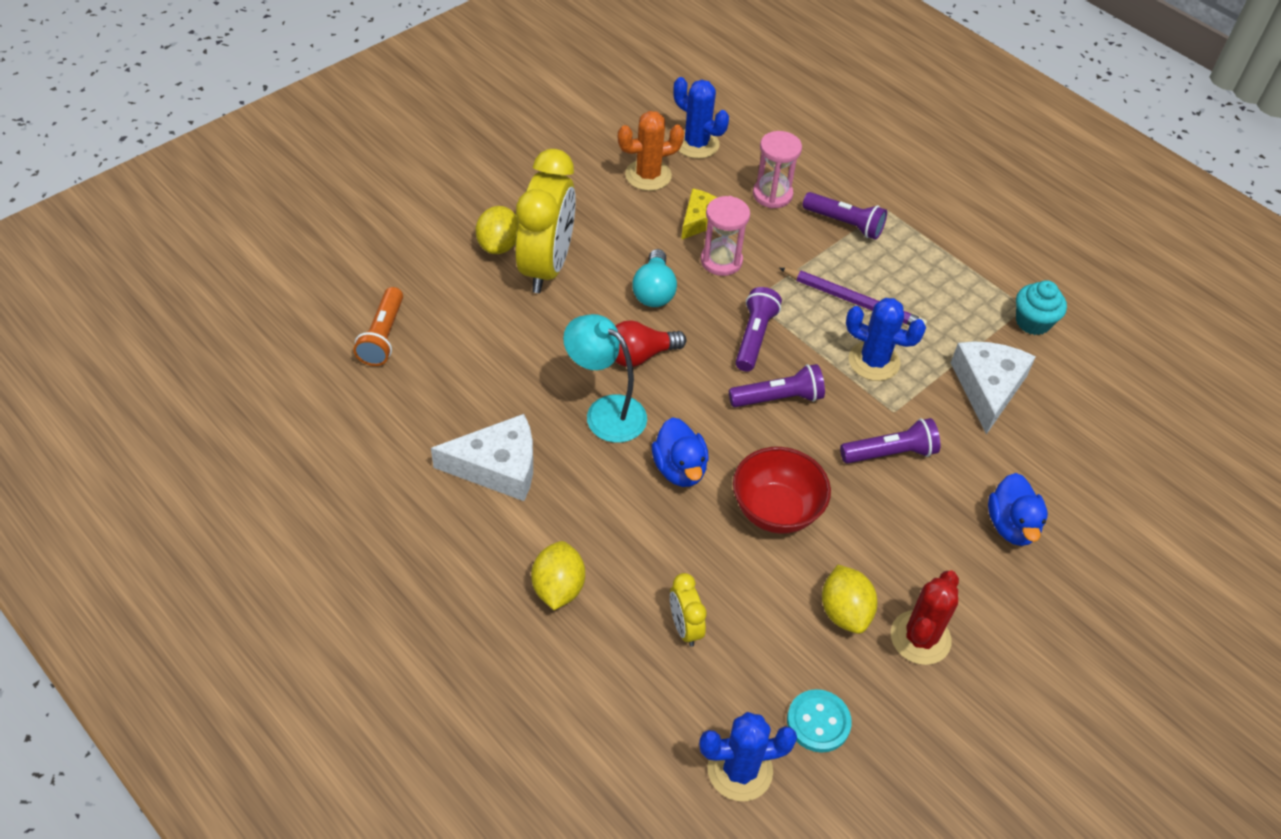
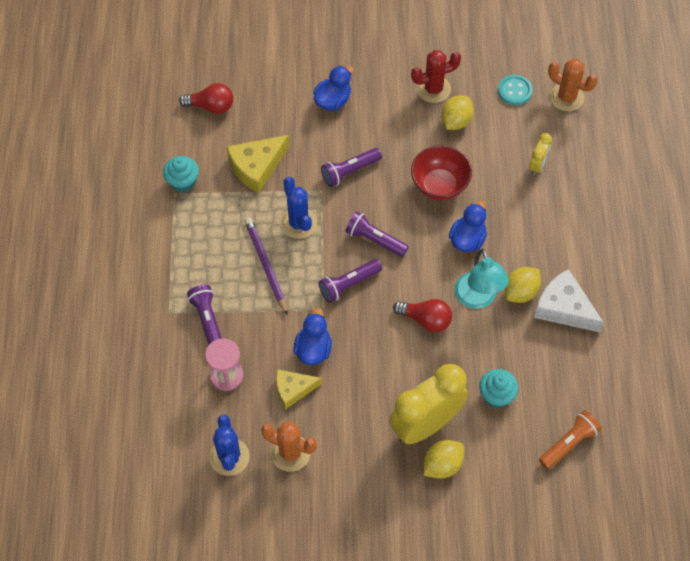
camera: 135 degrees left, 10 degrees up
(498, 333) = (496, 395): none -> turquoise cupcake
(558, 588) = (583, 223): yellow lemon -> yellow lemon (520, 292)
(654, 291) = (376, 357): turquoise light bulb -> none
(721, 261) = (313, 349): pink hourglass -> blue duck
(740, 770) = (566, 97): blue cactus -> orange cactus
(890, 453) = (349, 171): purple flashlight -> purple flashlight turned 60 degrees counterclockwise
(988, 388) = (256, 167): white cheese -> yellow cheese
(1120, 418) = (211, 106): none -> red light bulb

